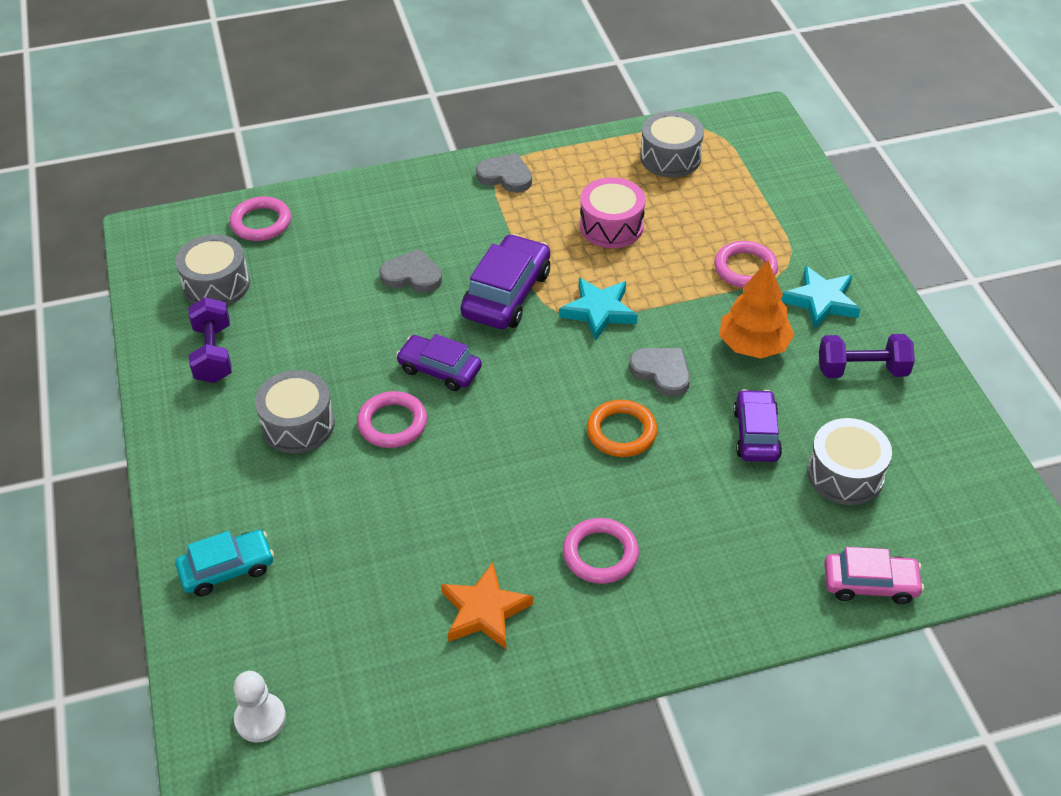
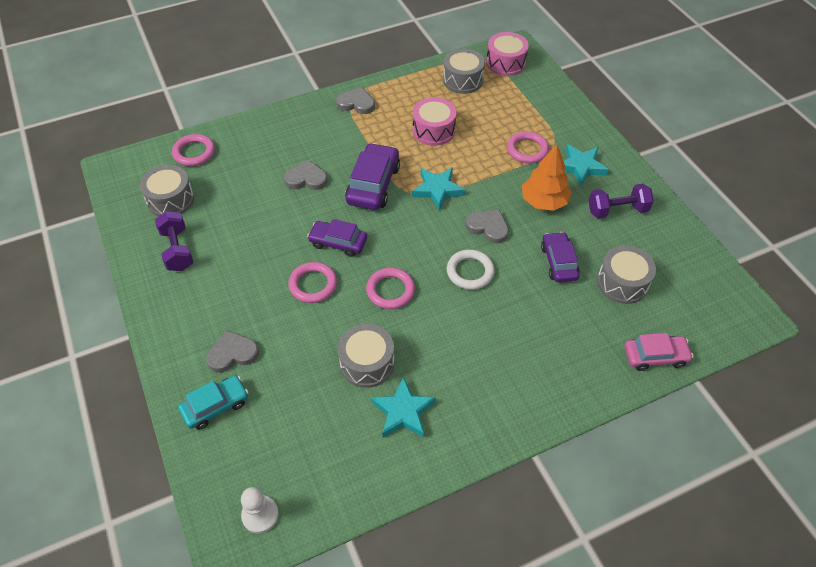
camera: 10 degrees left, 5 degrees up
(263, 502) = (232, 353): none -> grey heart
(298, 425) = (247, 294): grey drum -> grey drum (367, 363)
(484, 611) = (403, 411): orange star -> turquoise star
(600, 554) = (474, 360): pink ring -> pink ring (390, 290)
(621, 432) = (470, 272): orange ring -> white ring
(741, 138) = (505, 63): none -> pink drum

